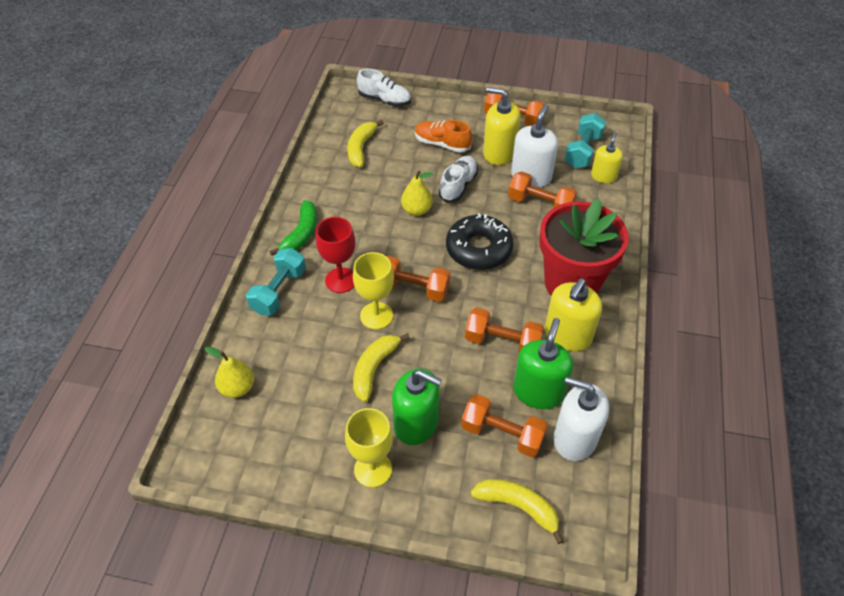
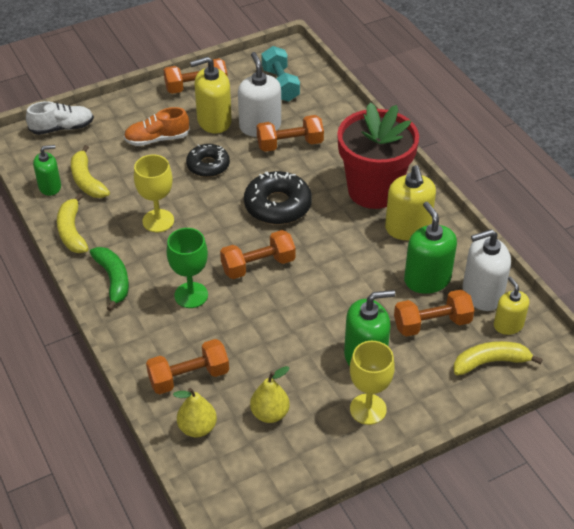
camera: 40 degrees left, 5 degrees down
(279, 291) = (147, 336): turquoise dumbbell -> none
(332, 138) = (50, 187): none -> green soap dispenser
(341, 280) = (191, 295): red goblet -> green goblet
(374, 368) = (292, 341): yellow banana -> yellow banana (72, 231)
(376, 316) = (251, 303): yellow goblet -> yellow goblet (158, 221)
(417, 210) = (194, 204): yellow pear -> yellow pear (270, 413)
(458, 185) = (208, 165): white shoe -> black donut
(502, 342) = (367, 262): orange dumbbell -> orange dumbbell (189, 377)
(603, 176) = (316, 96): yellow soap dispenser -> yellow soap dispenser (508, 325)

